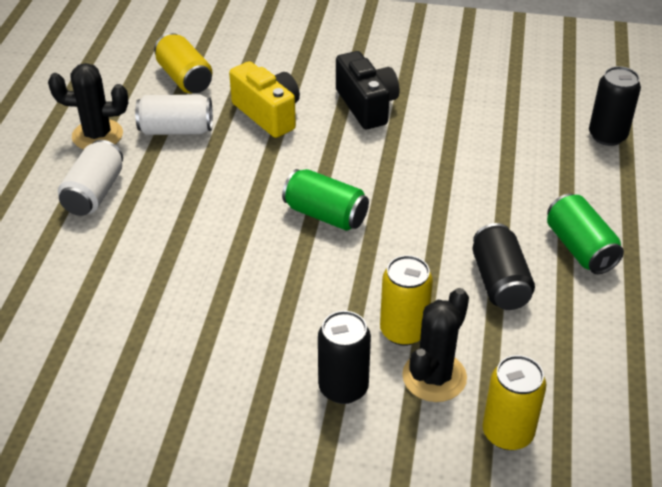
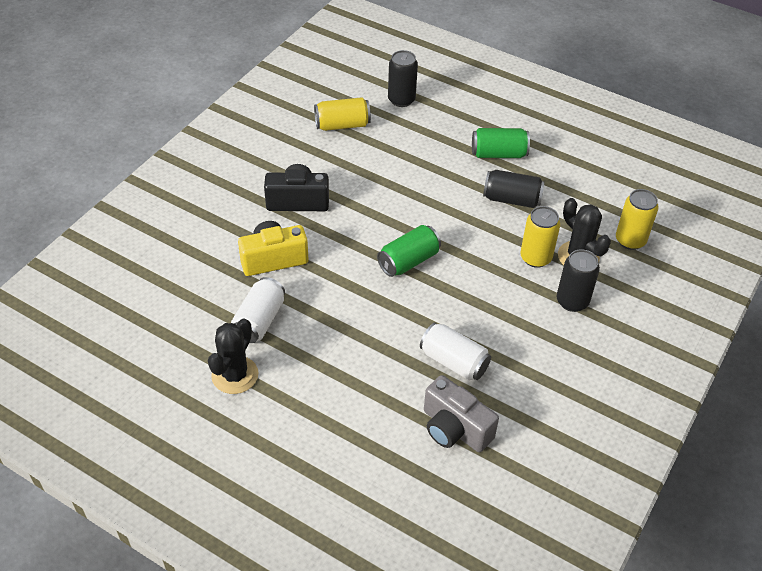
camera: 70 degrees left, 5 degrees up
(82, 319) = (454, 428): none -> grey camera
(94, 193) = (312, 392): white can -> white can (454, 361)
(185, 78) = (190, 298): yellow can -> yellow can (342, 125)

